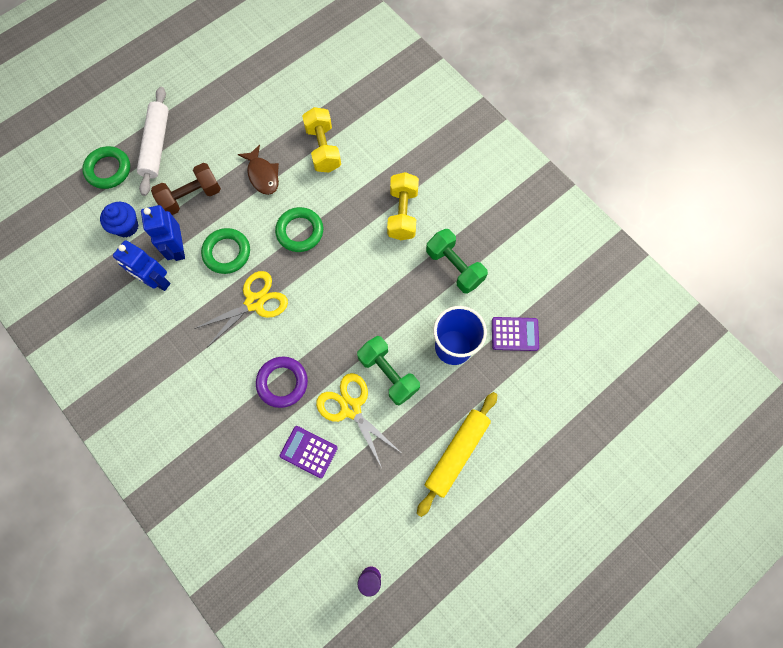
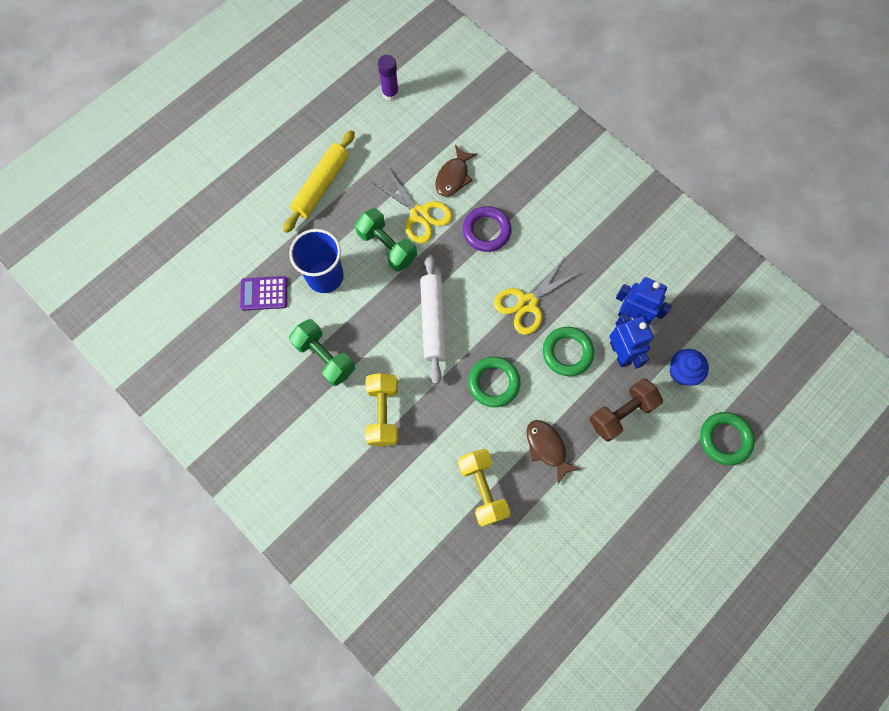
camera: 175 degrees right, 0 degrees up
(156, 145) = (680, 476): white rolling pin -> white rolling pin (433, 321)
(308, 451) = (453, 176): purple calculator -> brown fish

